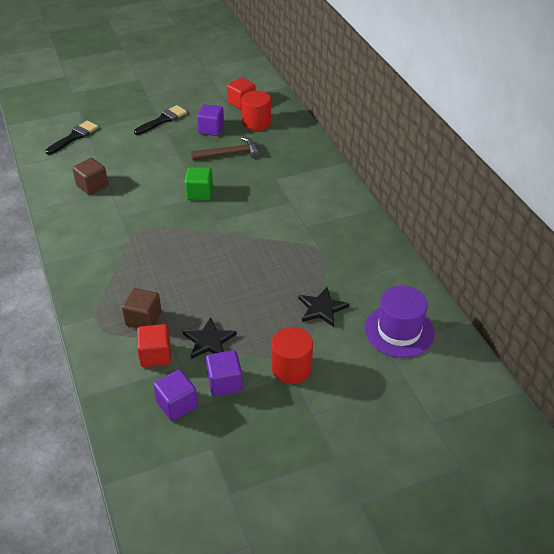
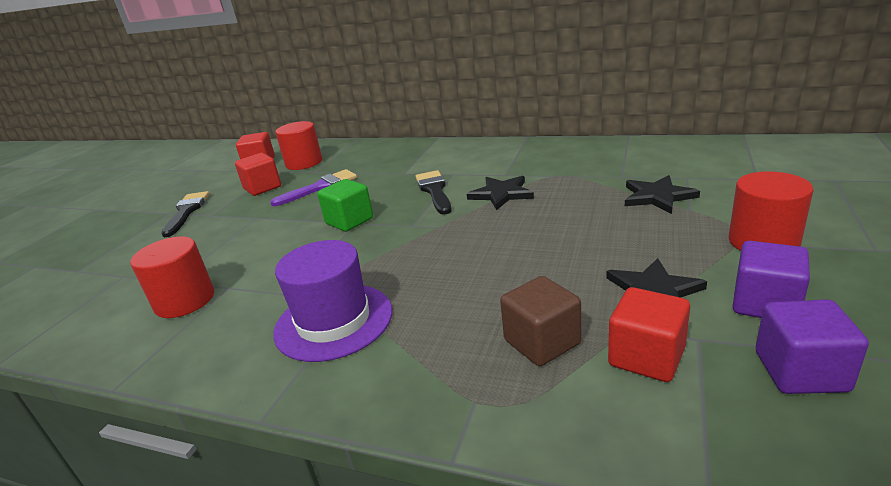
camera: 45 degrees left, 15 degrees down
(74, 137) = (67, 286): black brush -> black brush (434, 190)
(92, 186) = (185, 301): brown cube -> red cylinder
(211, 129) = (262, 188): purple cube -> red cube
(229, 154) = (320, 187): brown hammer -> purple brush
(277, 238) = (501, 194): none -> black star
(399, 331) = (735, 165): purple hat -> purple hat (333, 321)

